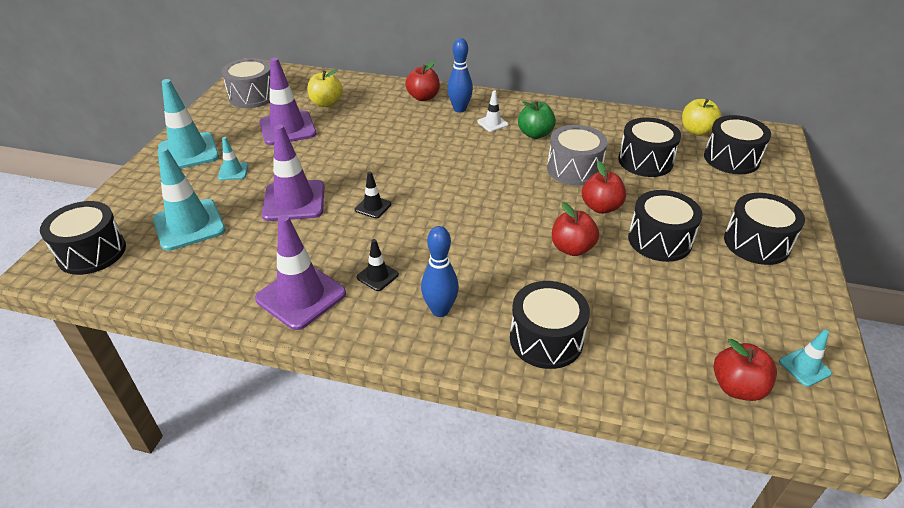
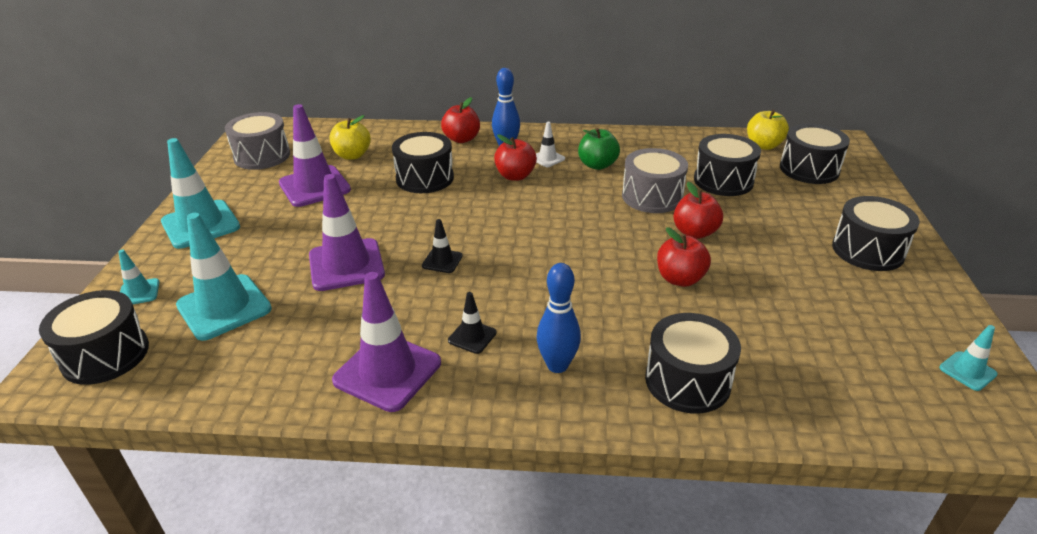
camera: 10 degrees left, 5 degrees down
(233, 171) = (262, 240): turquoise traffic cone -> turquoise traffic cone (139, 292)
(659, 240) = (769, 259): black drum -> black drum (425, 178)
(737, 387) = (909, 402): red apple -> red apple (515, 176)

